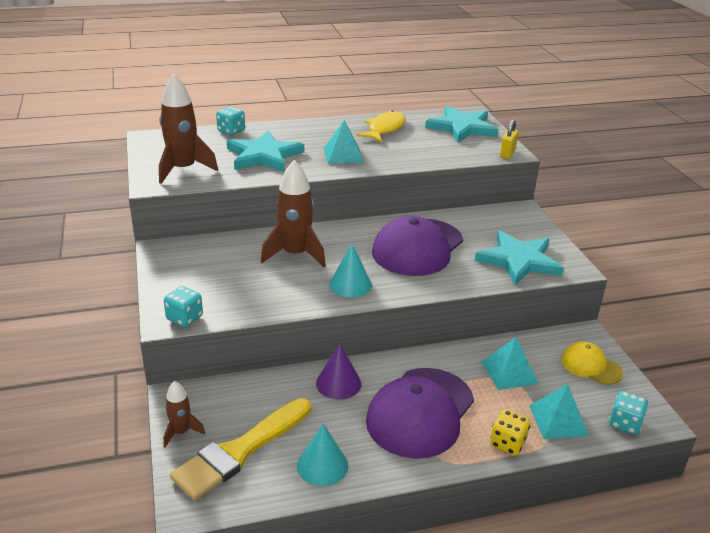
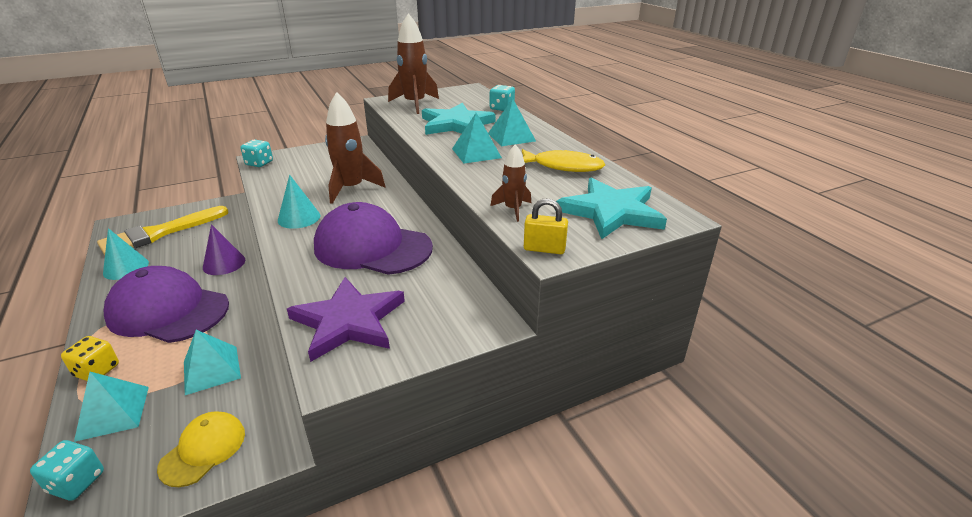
camera: 80 degrees right, 0 degrees up
(181, 432) = (189, 210): brown rocket -> brown rocket (513, 209)
(240, 451) = (159, 233): yellow brush -> yellow brush turned 75 degrees counterclockwise
(312, 137) = (511, 137): none -> turquoise pyramid
(519, 260) = (348, 321): turquoise star -> purple star

